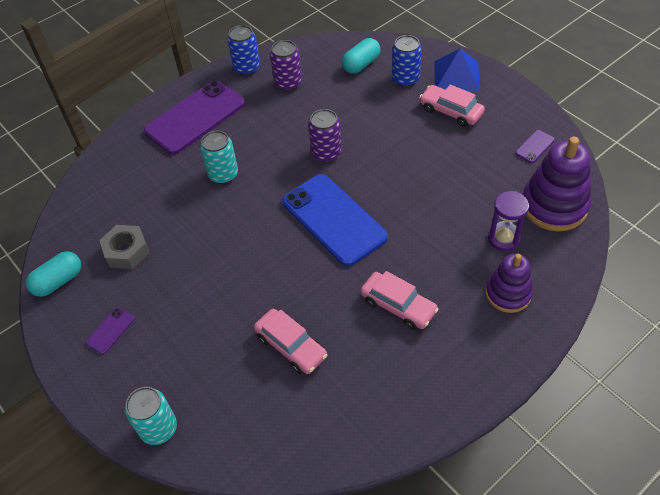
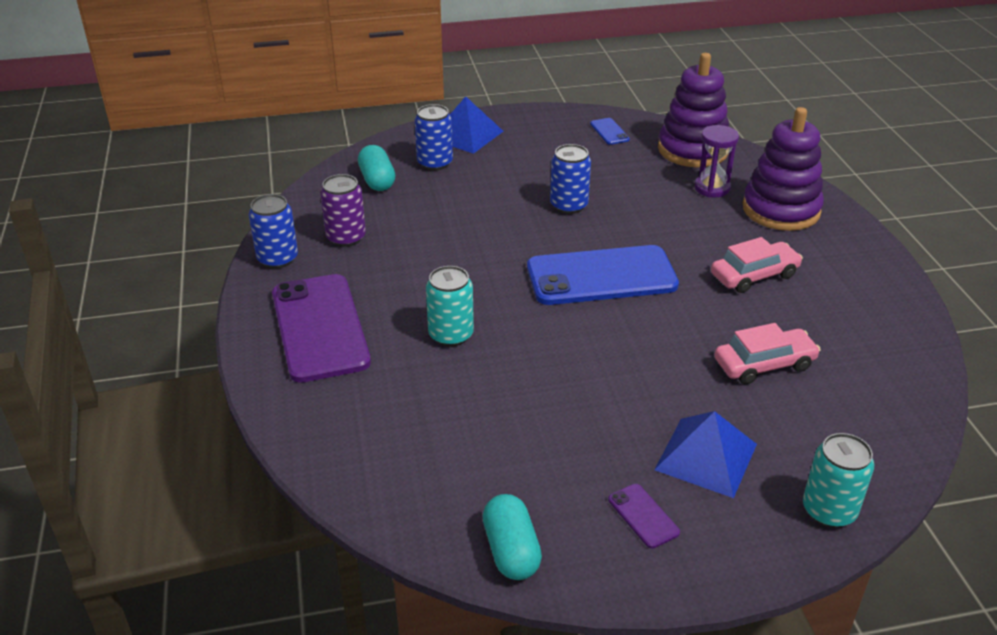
camera: 65 degrees left, 15 degrees down
(126, 251) = (511, 461): grey nut -> none
(177, 344) = (706, 456): none -> blue pyramid
(326, 153) = (494, 249): purple can -> none
(408, 167) = (569, 205): none -> blue can
(451, 111) = (514, 155): pink car -> none
(508, 293) = (781, 210): purple stacking toy -> purple stacking toy, size x1.56
(534, 146) = (609, 132): purple phone -> blue phone

